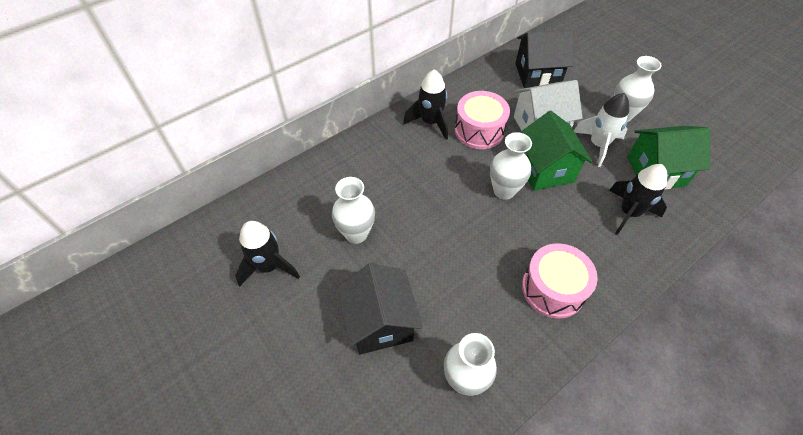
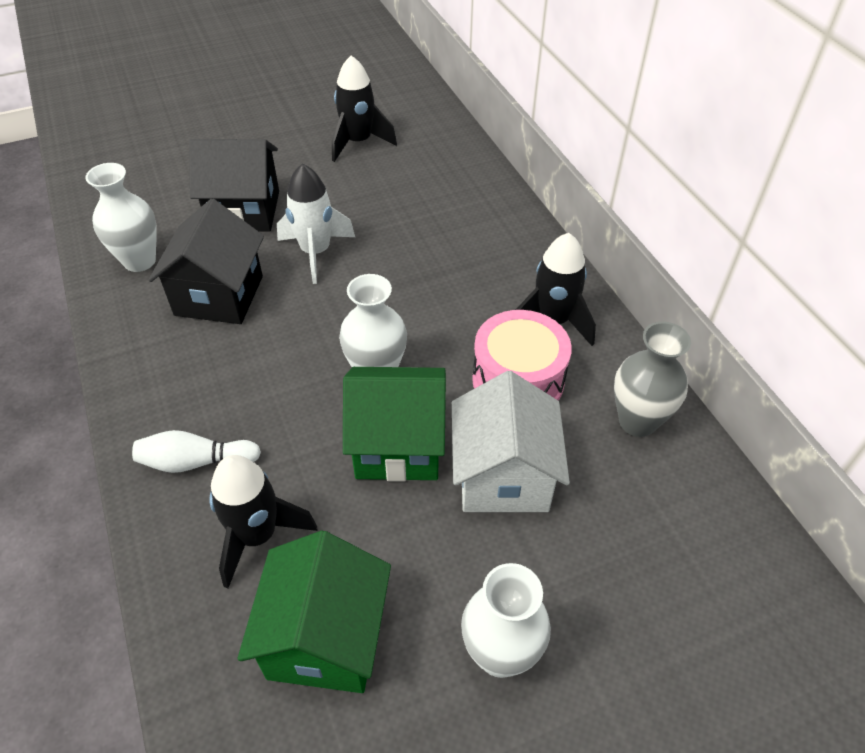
camera: 105 degrees right, 5 degrees down
(356, 234) = (370, 210): white vase -> none
(484, 86) = (637, 421): none -> grey vase
(537, 74) = (664, 531): black house -> black house (219, 296)
(553, 289) = (190, 375): pink drum -> none
(598, 145) = (427, 559): white rocket -> white rocket (316, 252)
(607, 258) = (196, 461): none -> white bowling pin

